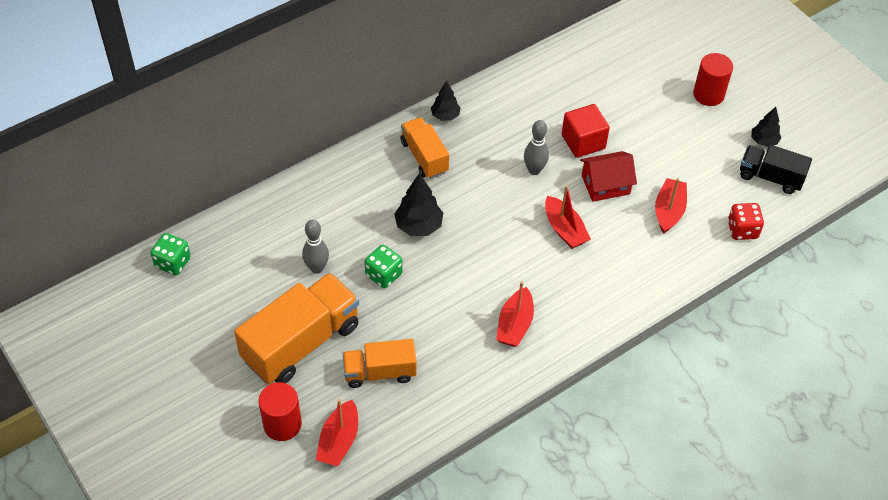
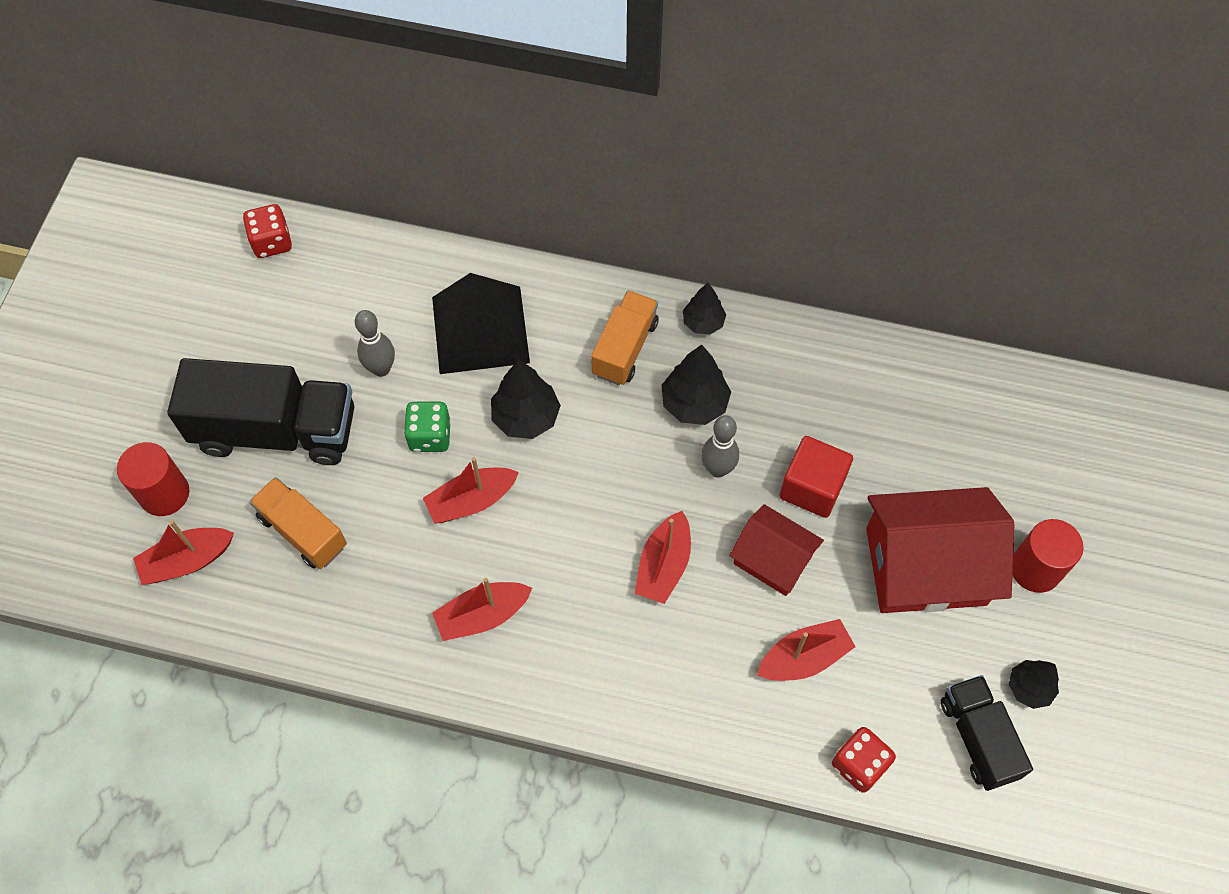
camera: 50 degrees right, 10 degrees up
(173, 263) = (272, 242): green dice -> red dice
(301, 343) = (276, 430): orange truck -> black truck
(343, 208) = (480, 330): none -> black pyramid
(443, 283) = (471, 501): none -> red boat
(487, 152) = (694, 403): none -> black tree
(667, 131) = (925, 566): none -> red house

